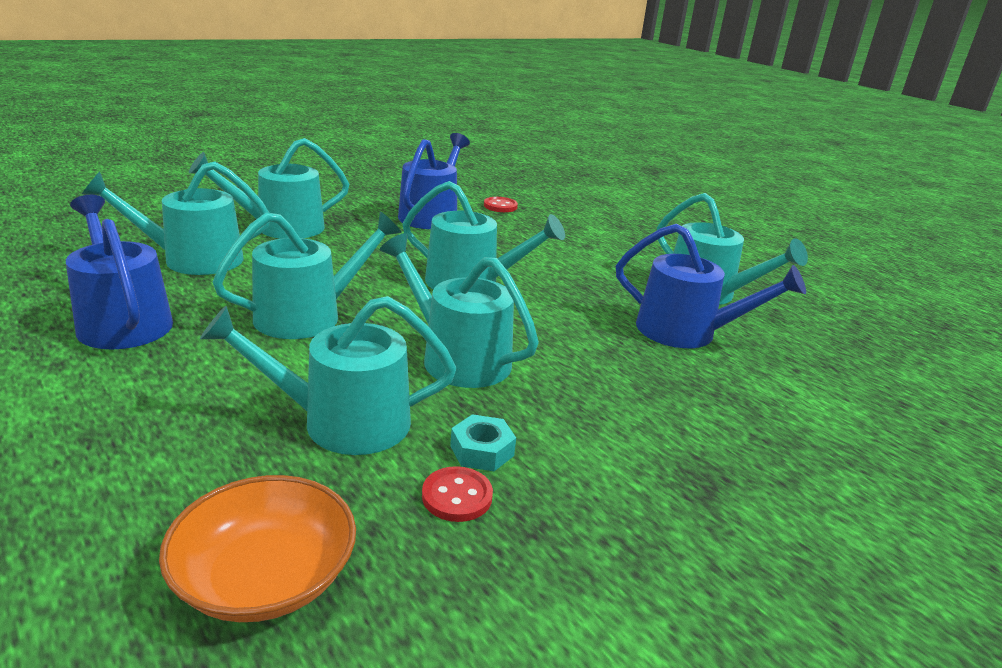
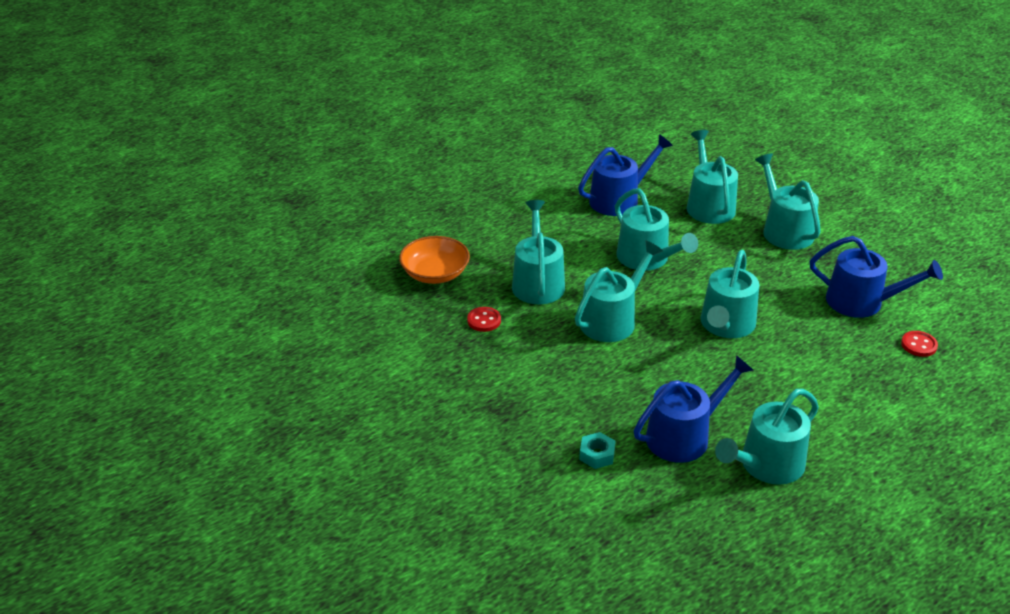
camera: 95 degrees right, 10 degrees up
(482, 451) = (519, 328): turquoise nut -> turquoise nut (597, 455)
(686, 332) = (684, 436): blue watering can -> blue watering can turned 150 degrees counterclockwise

